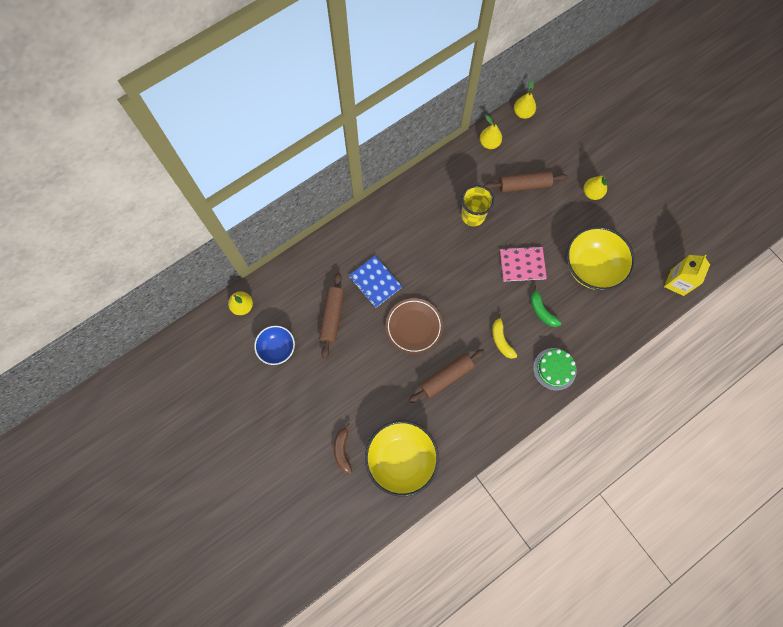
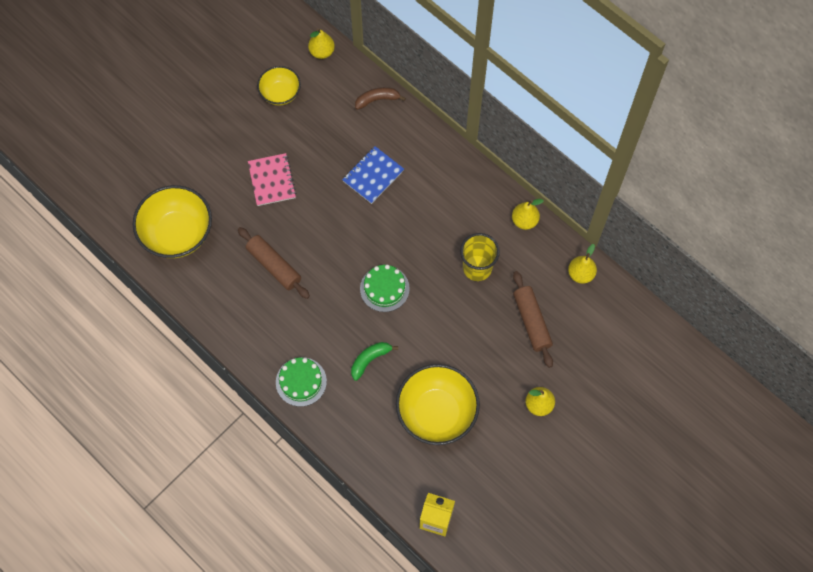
camera: 80 degrees right, 5 degrees down
(277, 348) = (280, 94): blue bowl -> yellow bowl
(332, 317) = (324, 140): brown rolling pin -> none
(342, 450) = (180, 175): brown banana -> brown banana (377, 100)
(414, 327) = (327, 224): brown plate -> none
(480, 289) = (384, 288): none -> green cake
(501, 340) = (326, 319): yellow banana -> none
(522, 264) = (424, 331): pink notebook -> pink notebook (272, 180)
(523, 113) = (634, 309): yellow pear -> yellow pear (524, 221)

